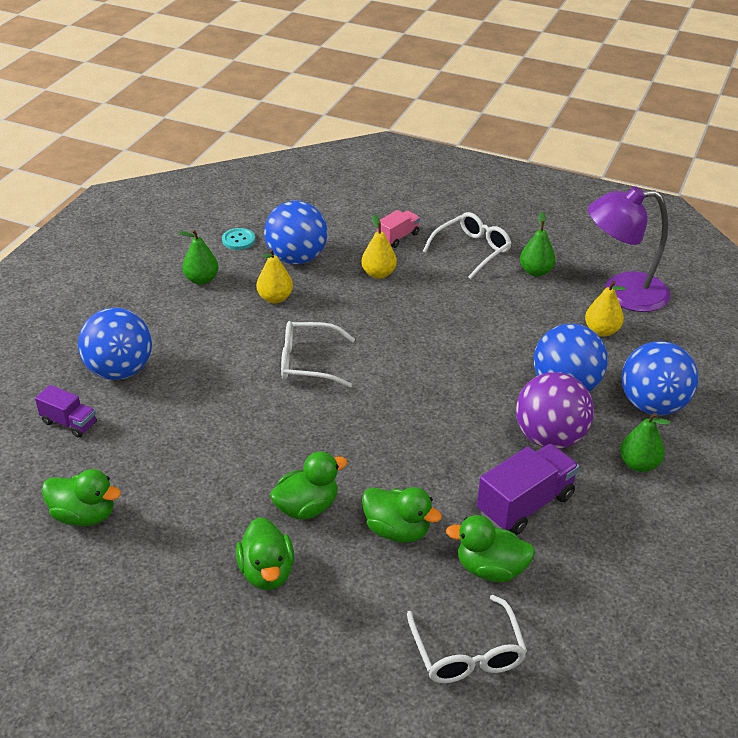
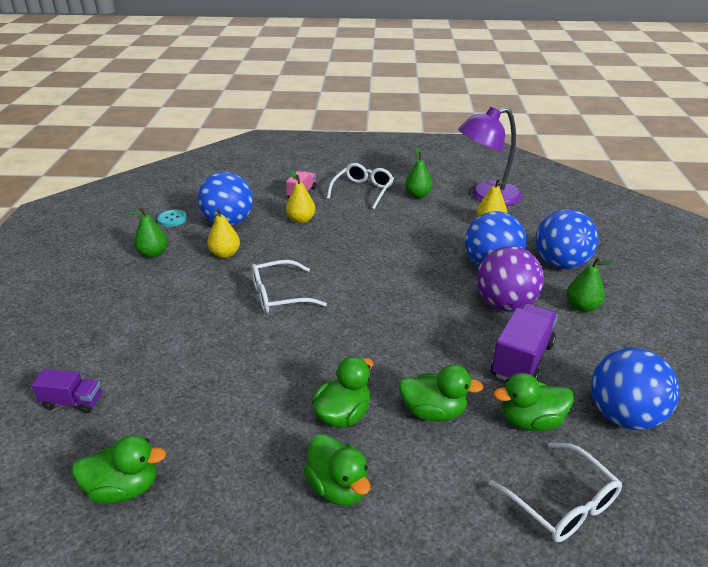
camera: 20 degrees left, 5 degrees down
(120, 371) = (107, 342): blue ball -> blue ball (624, 416)

